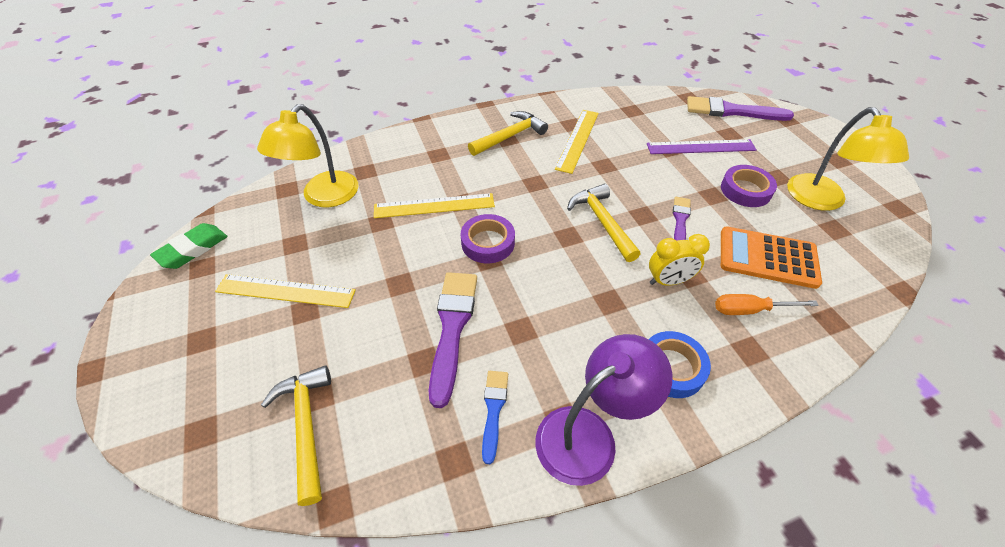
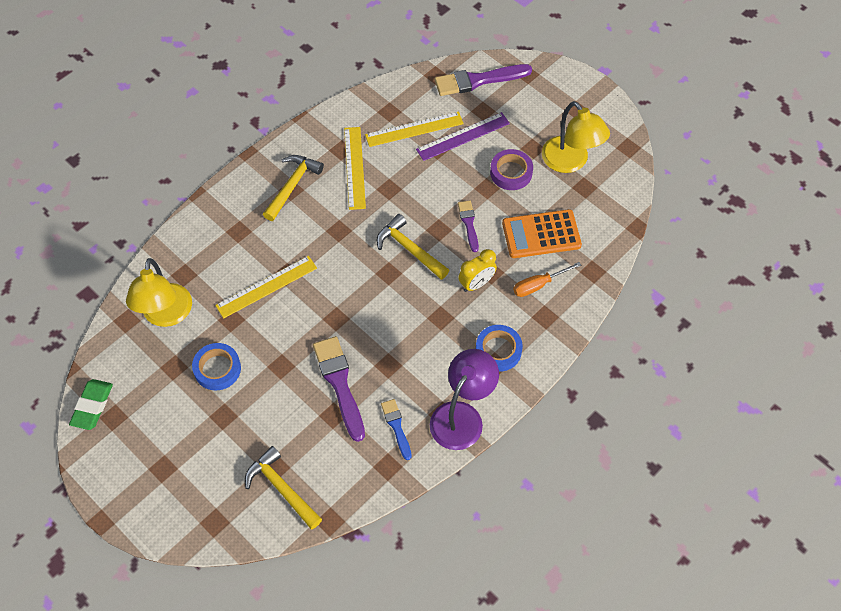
camera: 25 degrees left, 10 degrees up
(286, 291) = (197, 407): yellow ruler -> yellow ruler (414, 129)
(334, 261) = (217, 369): none -> blue tape
(488, 243) = (329, 304): purple tape -> none

